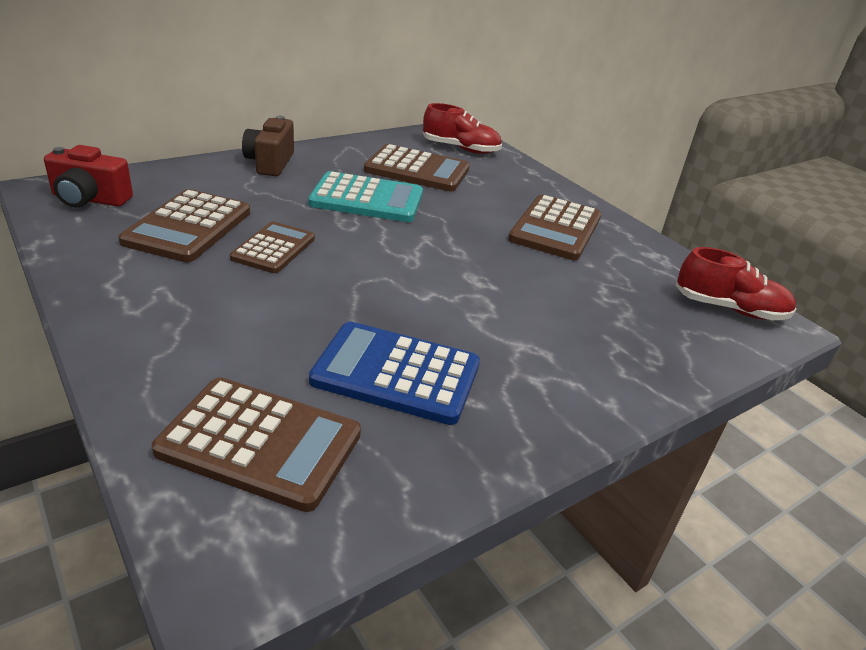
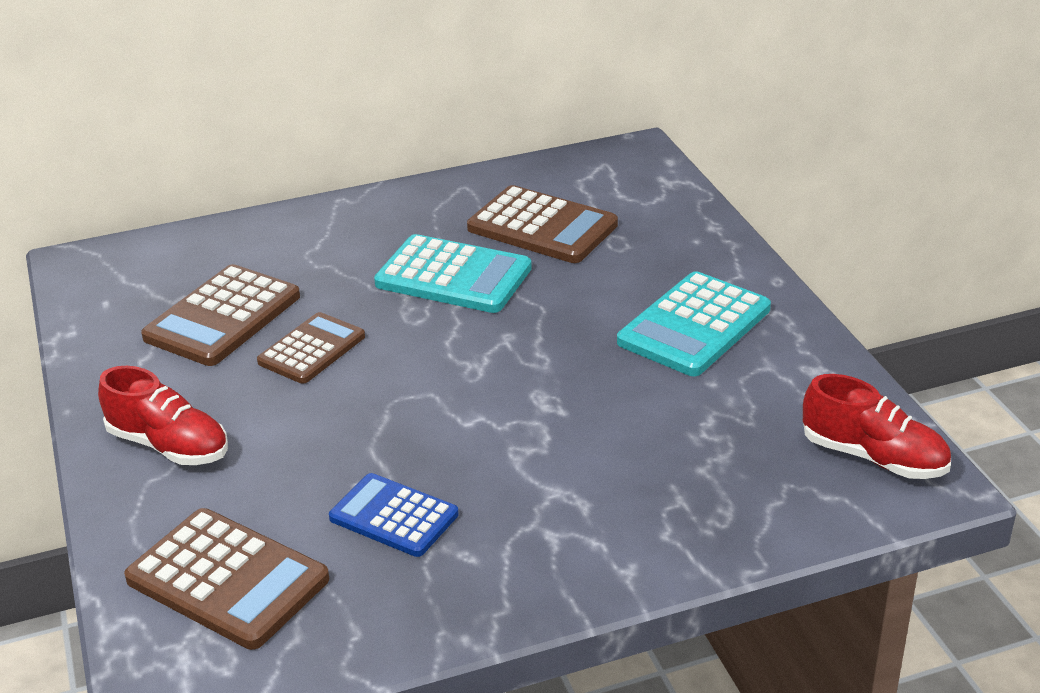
camera: 20 degrees right, 0 degrees up
(90, 199) = (122, 276): red camera -> none
(270, 163) = (348, 218): brown camera -> none
(396, 373) = (394, 516): blue calculator -> blue calculator, size x0.66
(460, 149) = (624, 187): red shoe -> red shoe (169, 445)
(555, 228) = (694, 326): brown calculator -> turquoise calculator

